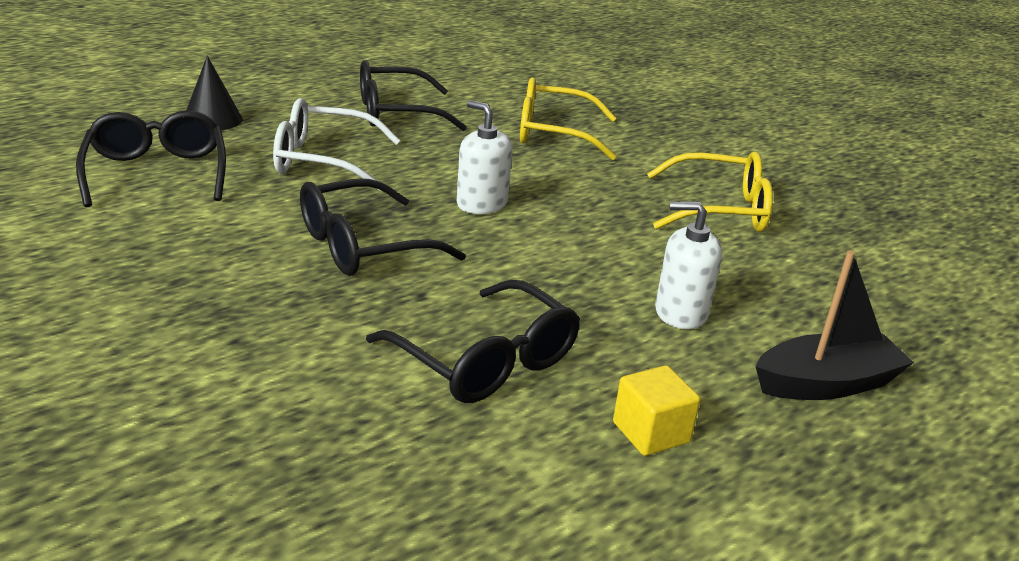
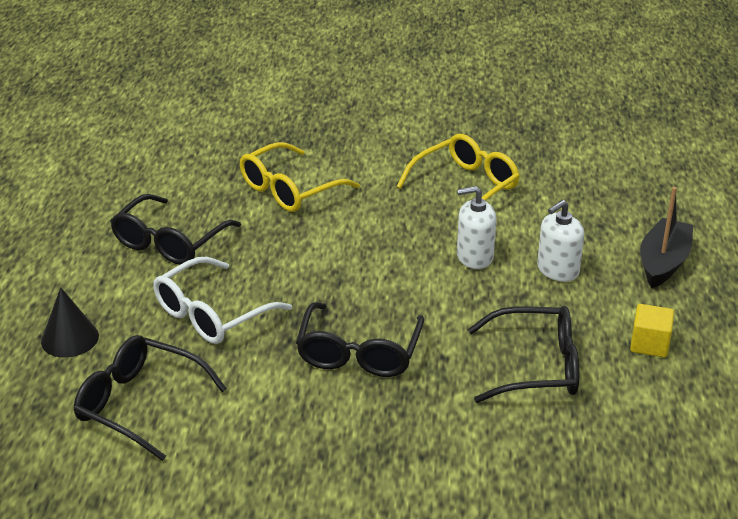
camera: 45 degrees left, 5 degrees up
(481, 204) = (356, 275): white soap dispenser -> white soap dispenser (474, 257)

